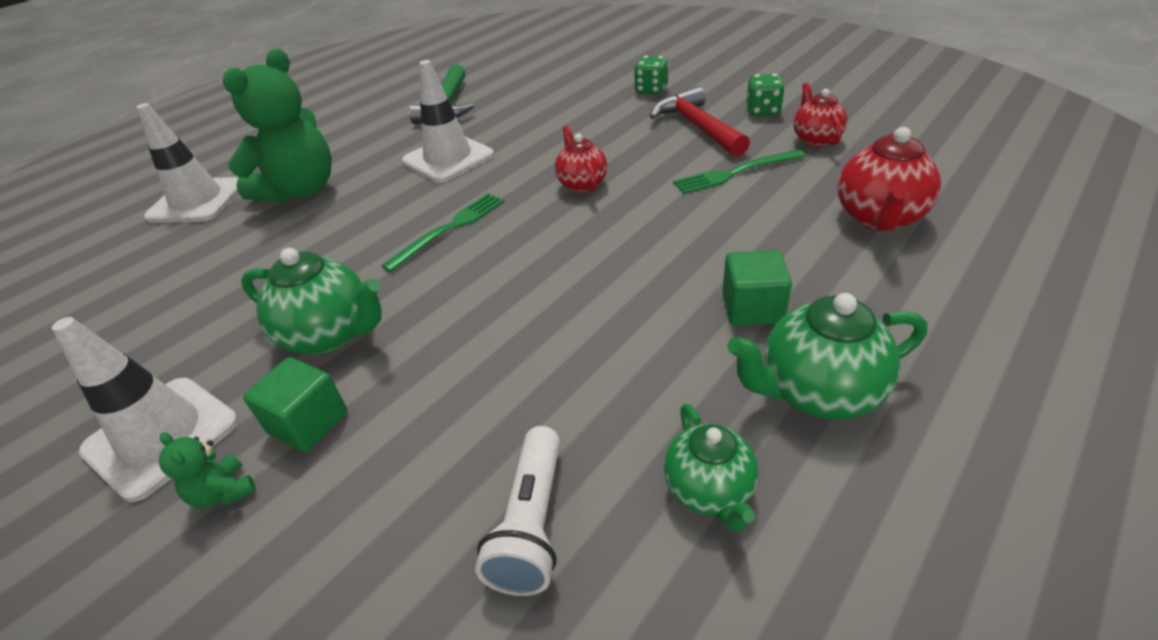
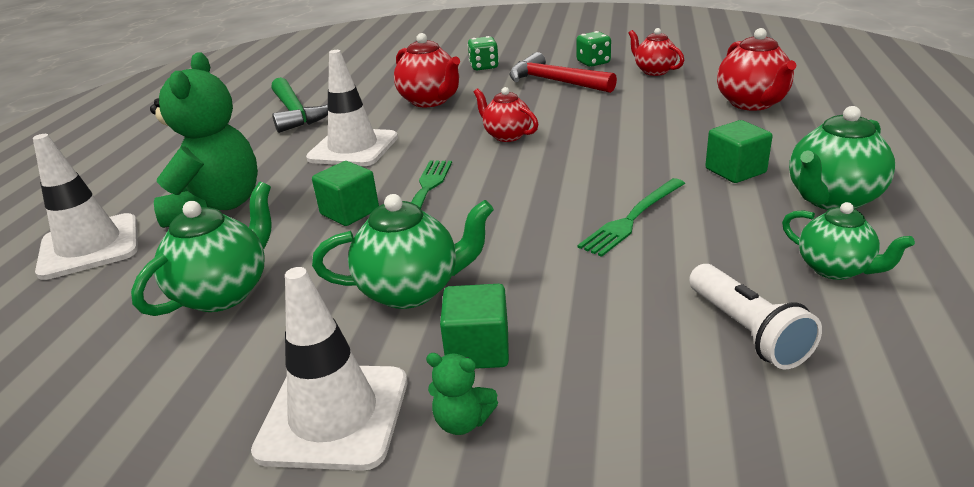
camera: 30 degrees left, 10 degrees down
(222, 280) = (224, 293): none -> green teapot
(375, 230) = (349, 212): none -> green cube
(562, 121) = (430, 101): none -> red teapot
(735, 173) = (622, 102): green fork -> green fork (632, 218)

